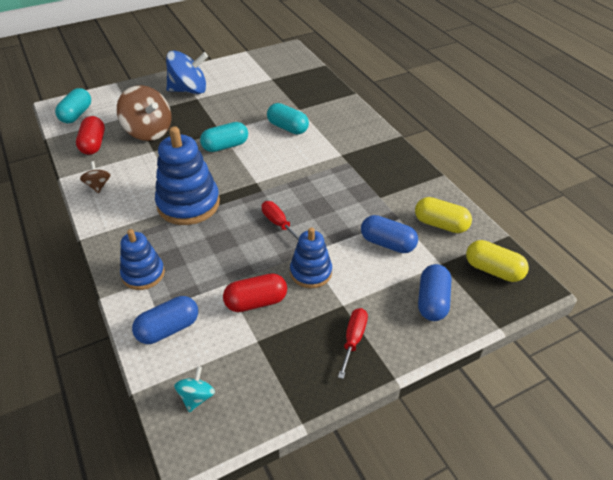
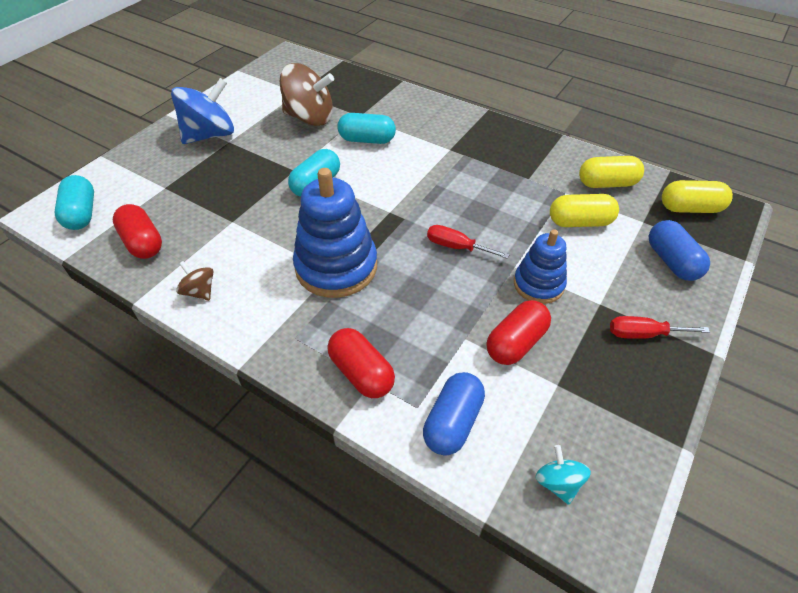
camera: 30 degrees left, 5 degrees up
(143, 274) = (361, 373): blue stacking toy -> red capsule
(148, 131) = (204, 201): brown spinning top -> brown spinning top (310, 118)
(353, 339) = (643, 334): red screwdriver -> red screwdriver turned 75 degrees counterclockwise
(387, 243) = (580, 222): blue capsule -> yellow capsule

